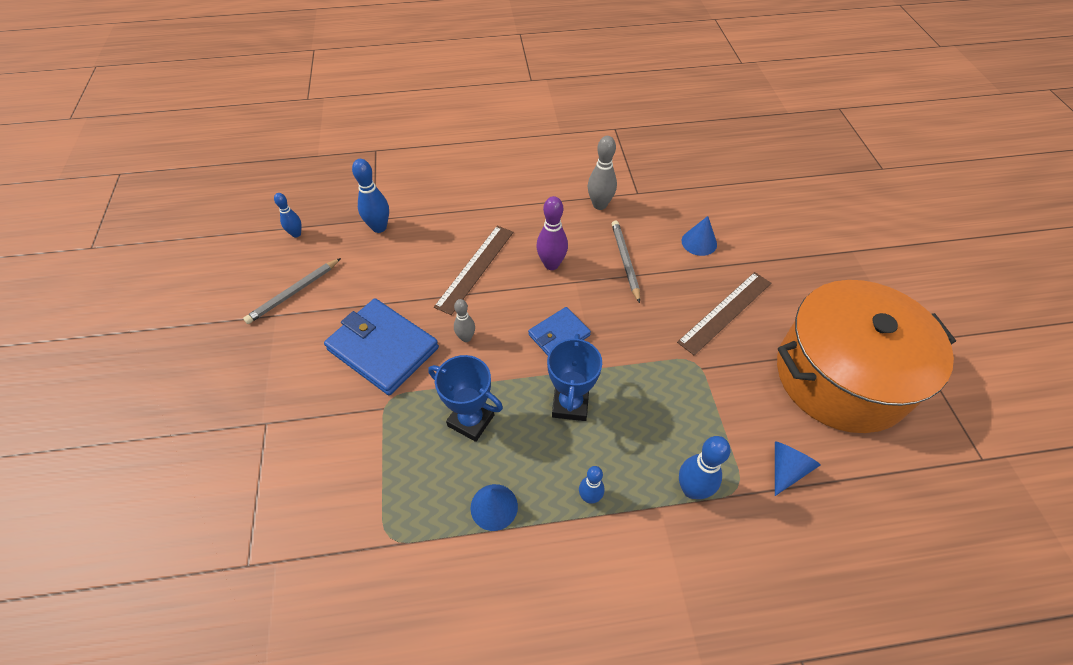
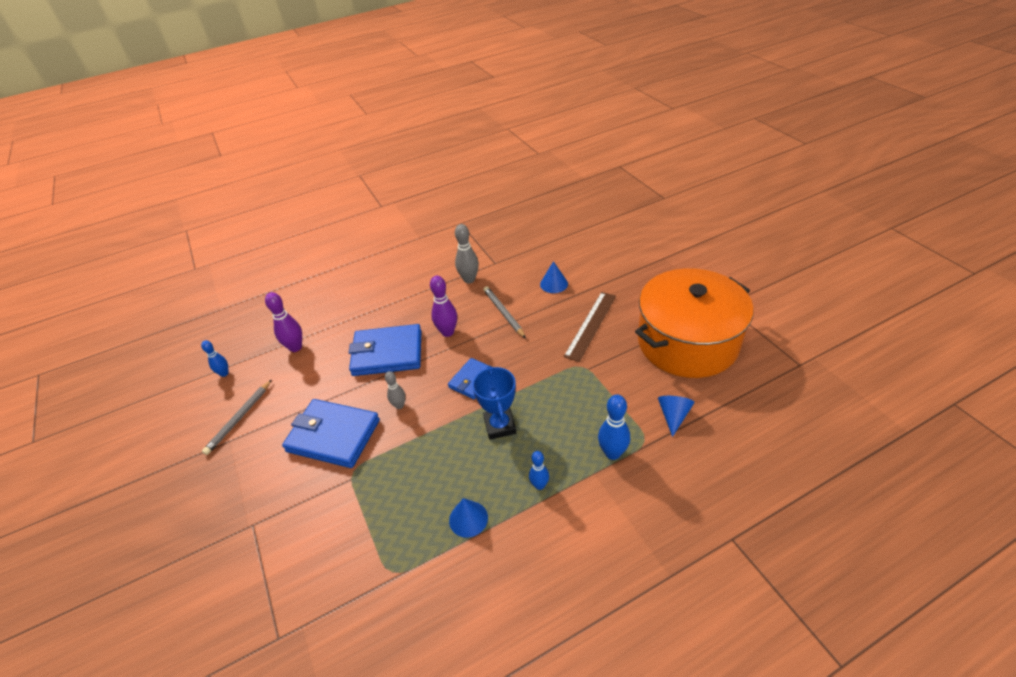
camera: 15 degrees left, 10 degrees down
(379, 227) = (295, 347): blue bowling pin -> purple bowling pin
(471, 420) = (426, 463): blue trophy -> none
(475, 268) = (387, 353): brown ruler -> blue wallet

